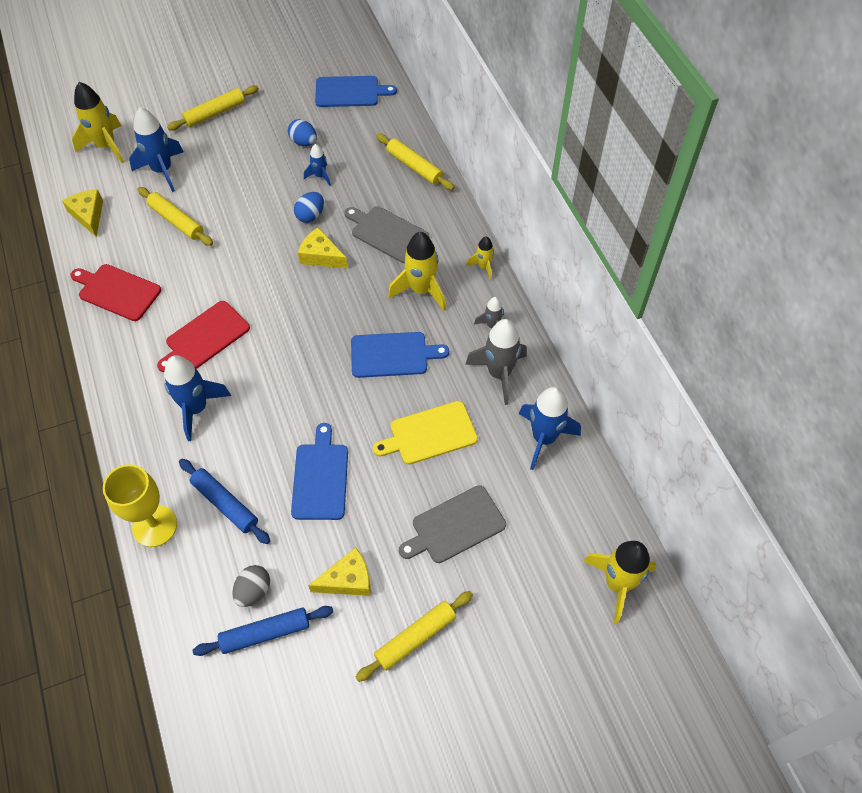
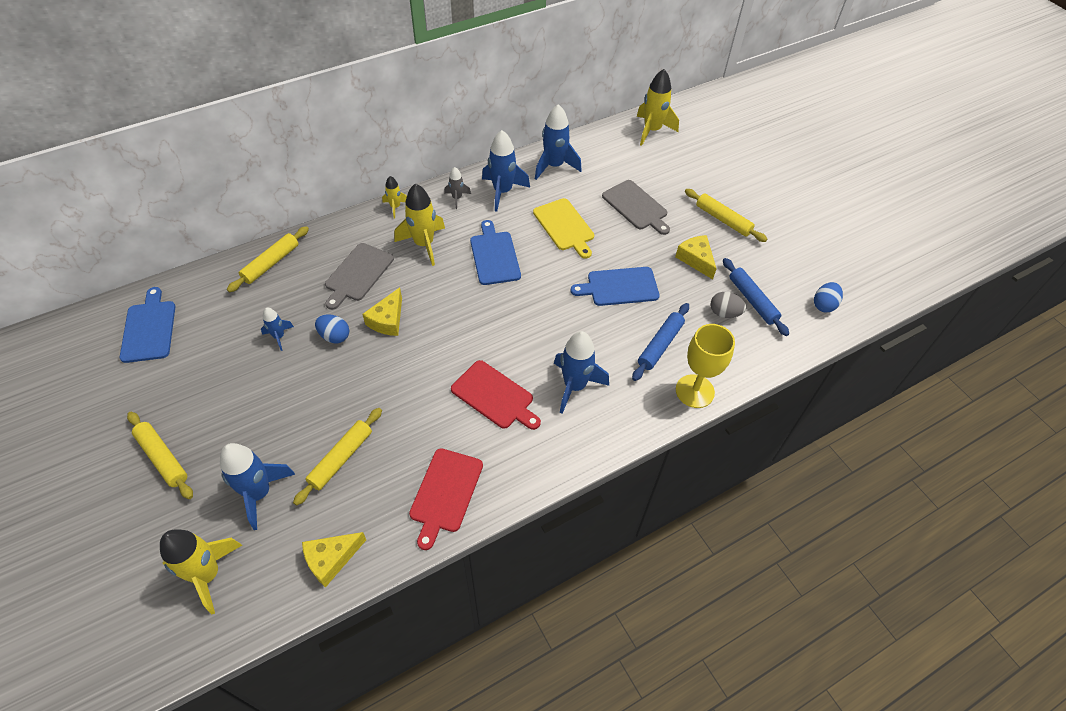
camera: 100 degrees left, 5 degrees down
(303, 142) = (225, 359): blue egg -> blue egg (824, 305)
(499, 374) = (502, 192): grey rocket -> blue rocket

